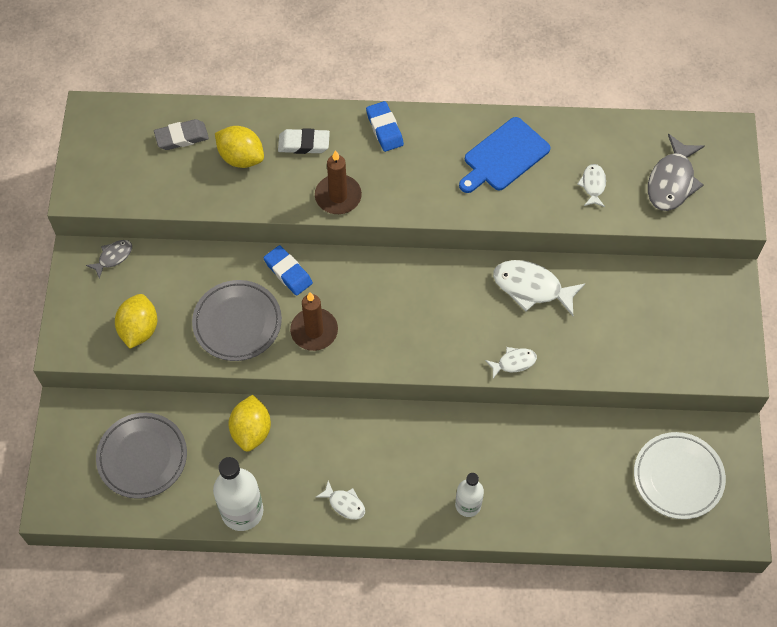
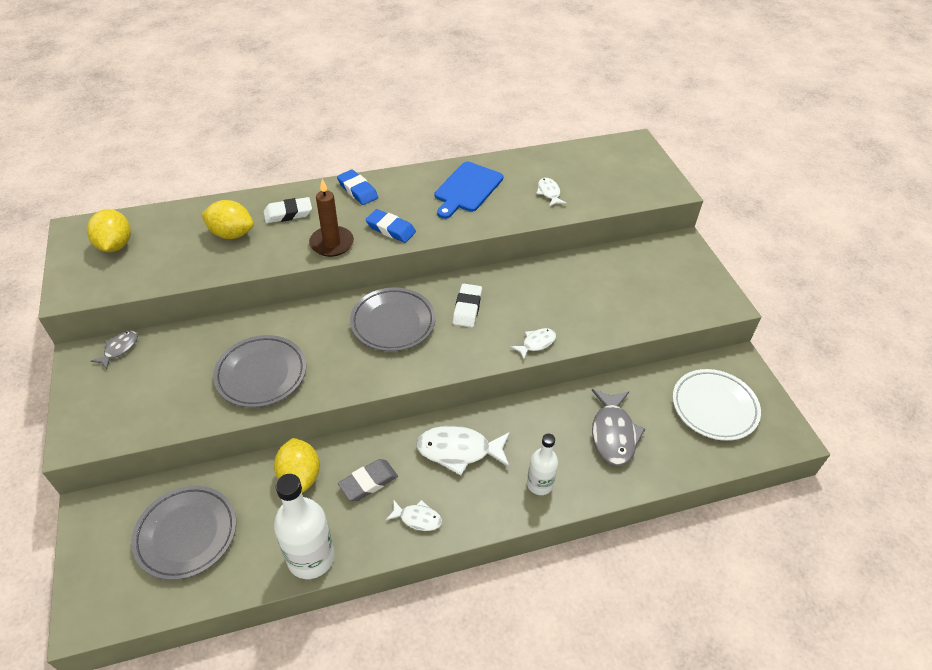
camera: 20 degrees left, 15 degrees down
(139, 329) = (158, 404): yellow lemon -> yellow lemon (115, 245)
(182, 137) = (170, 231): grey eraser -> grey eraser (368, 482)
(288, 272) = (300, 322): blue eraser -> blue eraser (391, 229)
(314, 331) = (340, 363): brown candle -> none
(378, 298) = (393, 323): none -> grey plate
(459, 301) = (467, 308): none -> white eraser
(532, 287) = (526, 284): white fish -> white fish (459, 451)
(672, 181) = (609, 178): grey fish -> grey fish (613, 434)

